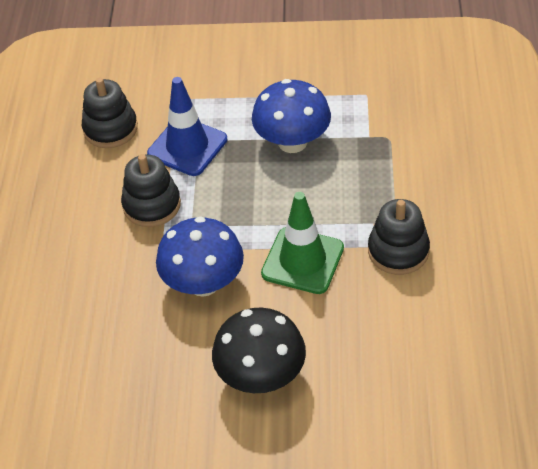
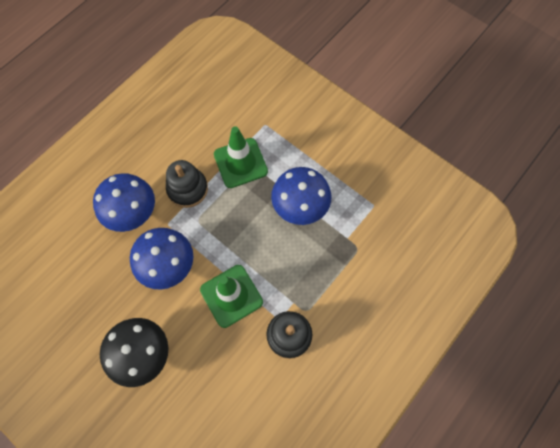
camera: 35 degrees right, 20 degrees up
(109, 266) = (132, 213): none -> blue mushroom
(110, 129) = (211, 117): black stacking toy -> none
(187, 147) = (240, 163): blue traffic cone -> green traffic cone

